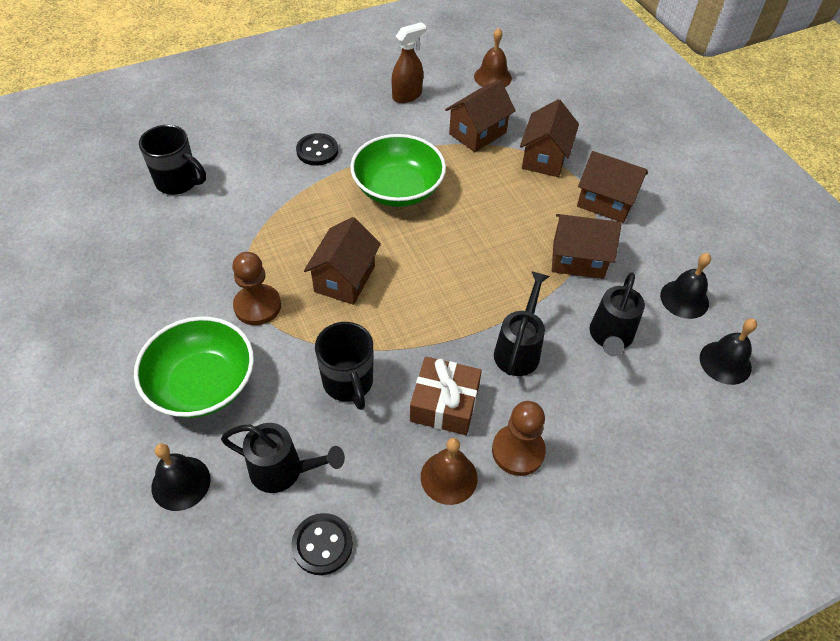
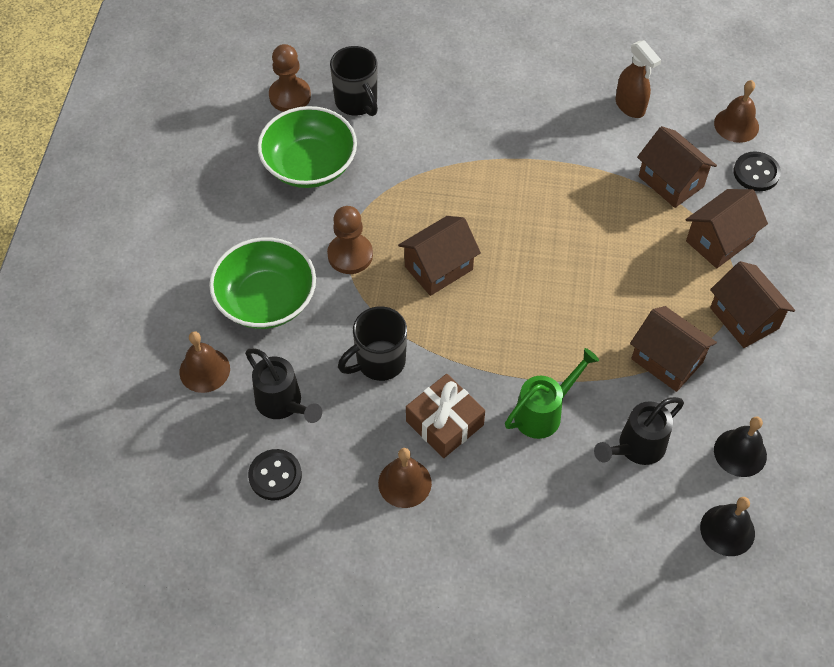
camera: 35 degrees right, 5 degrees up
(181, 483) = (204, 370): black bell -> brown bell
(317, 151) = (500, 128): black button -> black button (756, 173)
(348, 383) = (379, 362): black mug -> black mug turned 45 degrees clockwise
(398, 189) = (548, 204): green bowl -> green bowl (309, 165)
(407, 95) = (630, 106): brown spray bottle -> brown spray bottle turned 60 degrees clockwise
(477, 133) = (671, 181): brown house -> brown house turned 60 degrees clockwise
(518, 350) = (543, 413): black watering can -> green watering can
(518, 451) = (476, 495): brown pawn -> brown pawn (290, 96)

